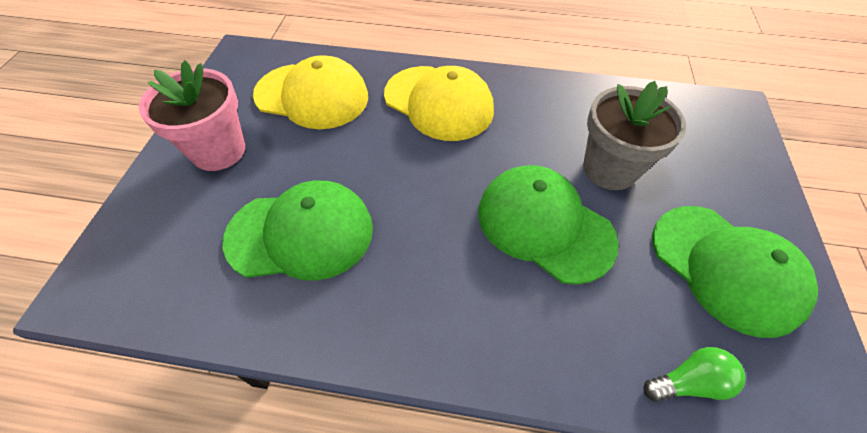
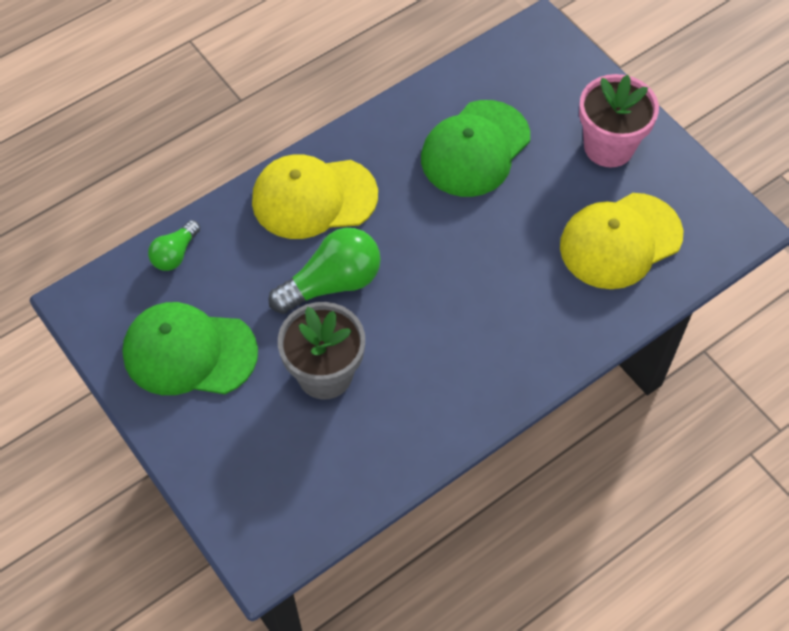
camera: 135 degrees right, 5 degrees up
(438, 103) = (518, 323): yellow cap -> yellow cap (314, 198)
(544, 225) = (332, 283): green cap -> green light bulb

